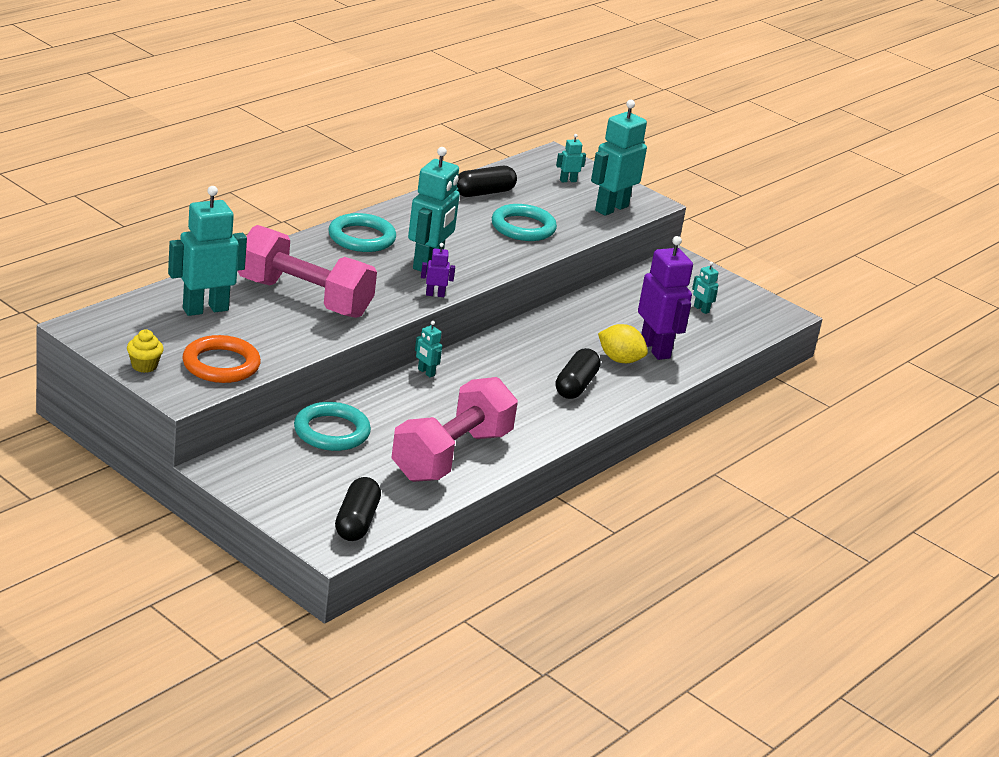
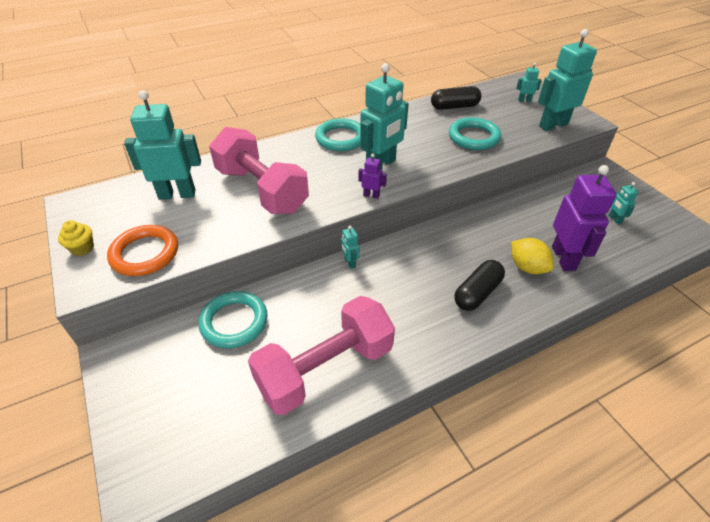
camera: 25 degrees right, 15 degrees up
(356, 522) = (185, 454): black capsule -> none

